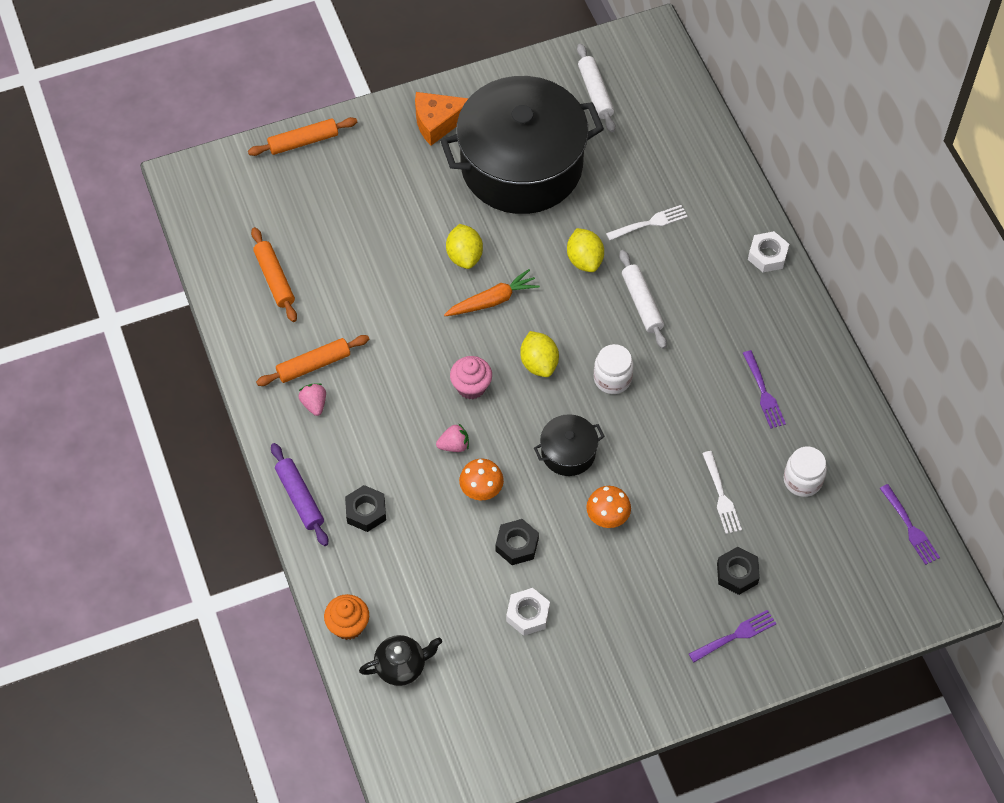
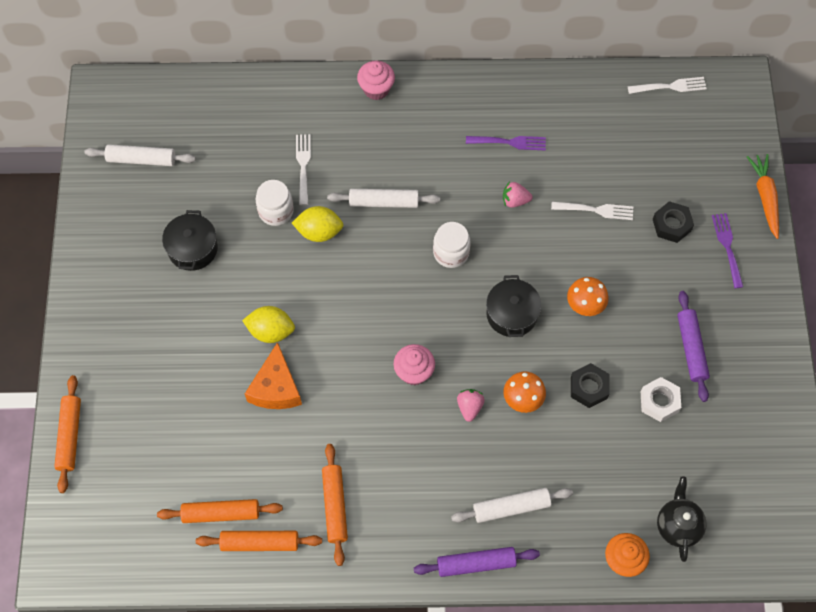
camera: 70 degrees left, 5 degrees up
(258, 318) = (260, 543): none -> orange rolling pin
(314, 404) = (378, 519): pink strawberry -> pink strawberry (515, 200)
(366, 511) = (511, 507): black nut -> white rolling pin
(438, 122) = (107, 304): orange cheese -> orange cheese (276, 388)
(492, 300) = (329, 323): orange carrot -> orange carrot (765, 197)
(521, 165) = (193, 248): black pot -> black pot, size x0.41
(539, 363) = (412, 307): yellow lemon -> none
(599, 630) = (691, 349): none -> purple rolling pin
(767, 255) = (376, 89): white nut -> pink cupcake
(802, 480) = (602, 145): white jar -> white jar (276, 211)
(910, 527) = (670, 87): purple fork -> white fork

